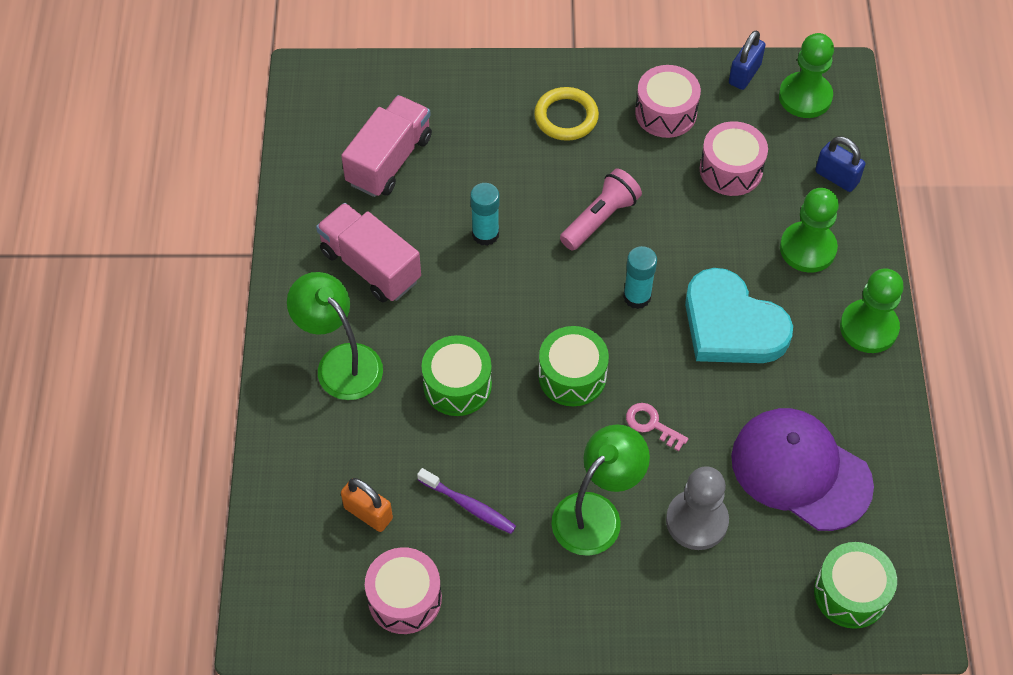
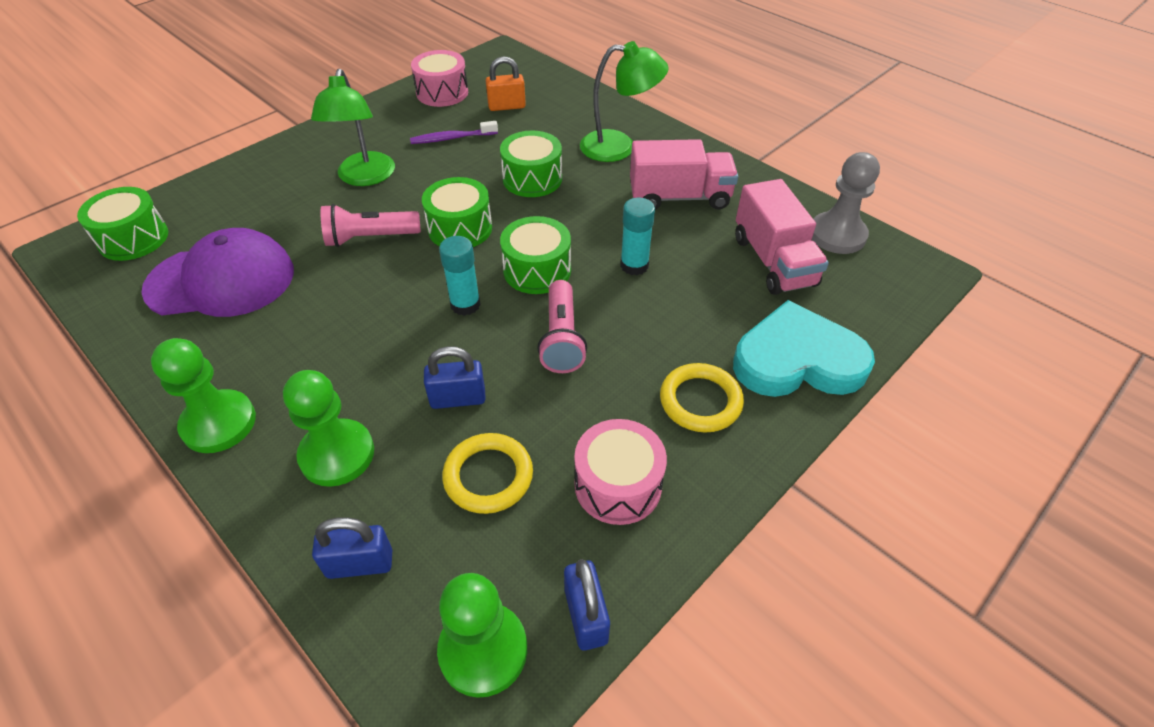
camera: 135 degrees right, 10 degrees down
(557, 286) = (537, 270): none -> green drum
(651, 425) = (370, 238): pink key -> pink flashlight
(696, 521) = (287, 211): grey pawn -> grey pawn (837, 235)
(706, 229) = (458, 398): none -> blue padlock
(731, 170) = (488, 476): pink drum -> yellow ring
(731, 325) = (362, 338): turquoise heart -> turquoise heart (797, 360)

